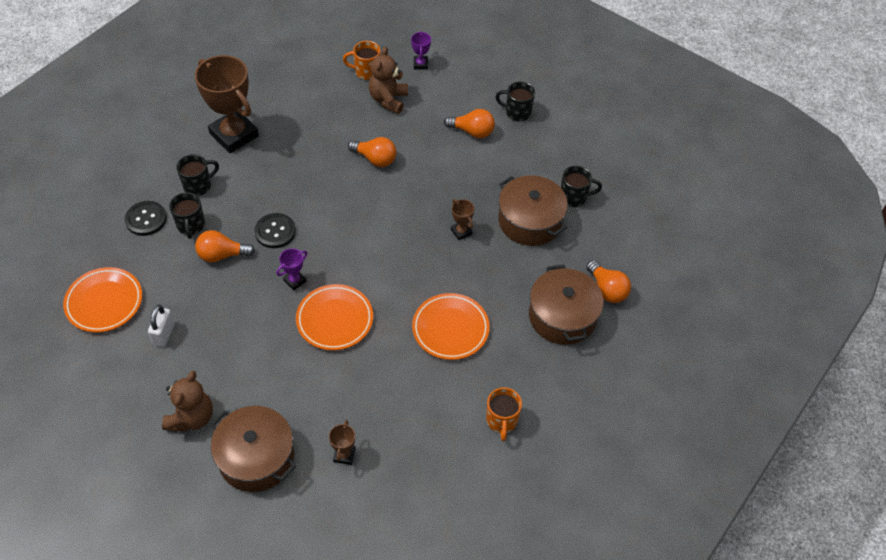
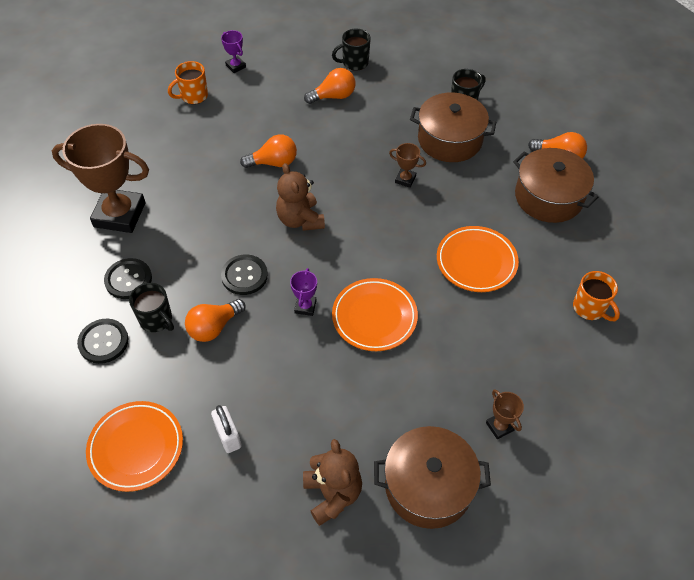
camera: 35 degrees left, 0 degrees up
(198, 186) = (128, 279): black mug -> black button
(388, 100) = (236, 109): brown teddy bear -> brown teddy bear (300, 220)

